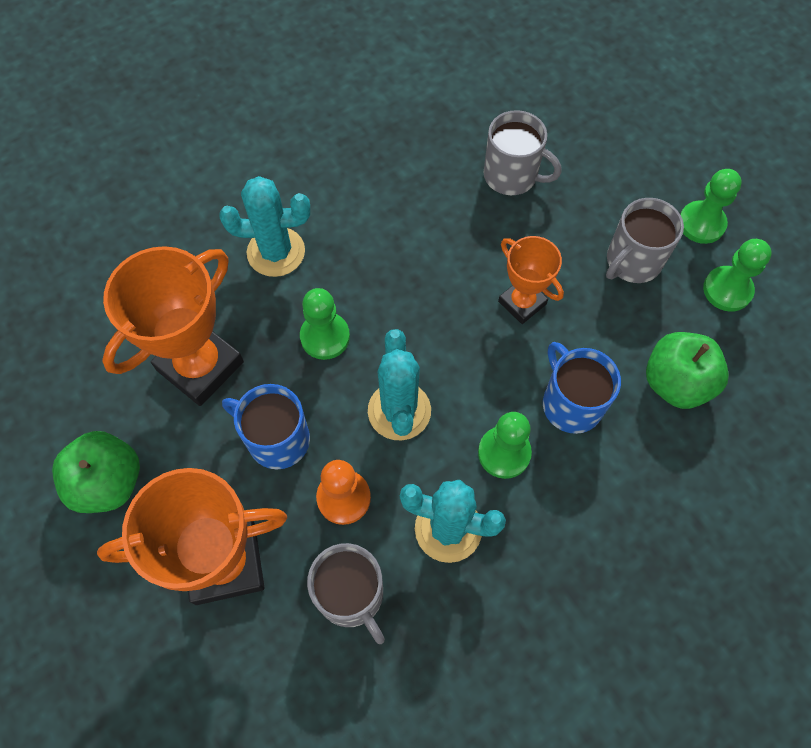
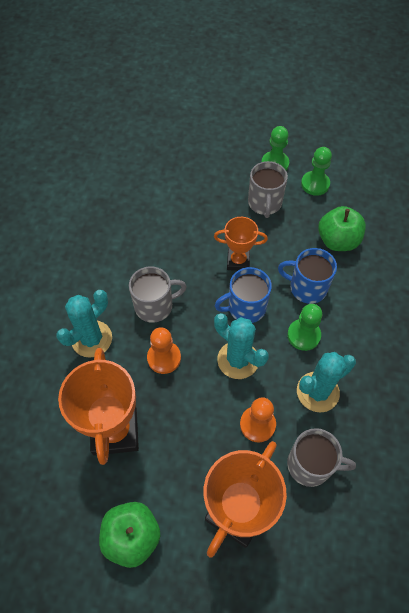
camera: 45 degrees left, 5 degrees down
(277, 439) = (195, 428): blue mug -> blue mug (246, 307)
(325, 337) = (164, 358): green pawn -> orange pawn
(511, 176) = (170, 207): grey mug -> grey mug (155, 306)

